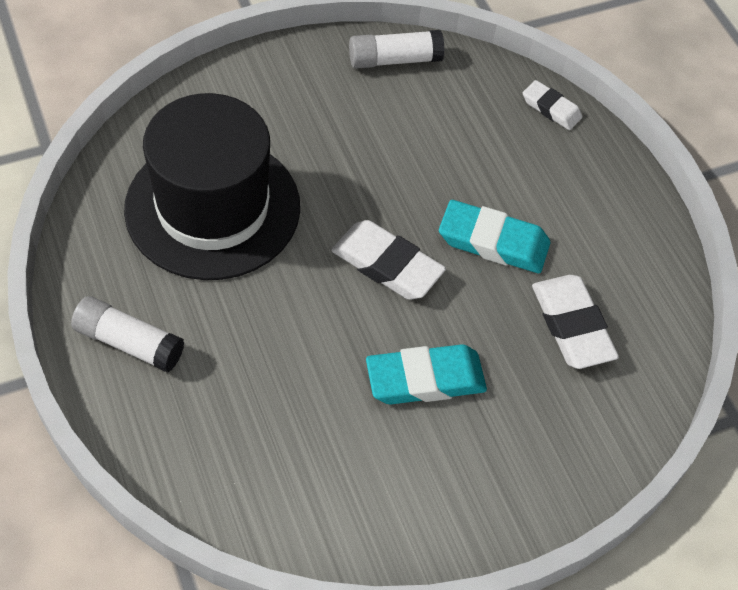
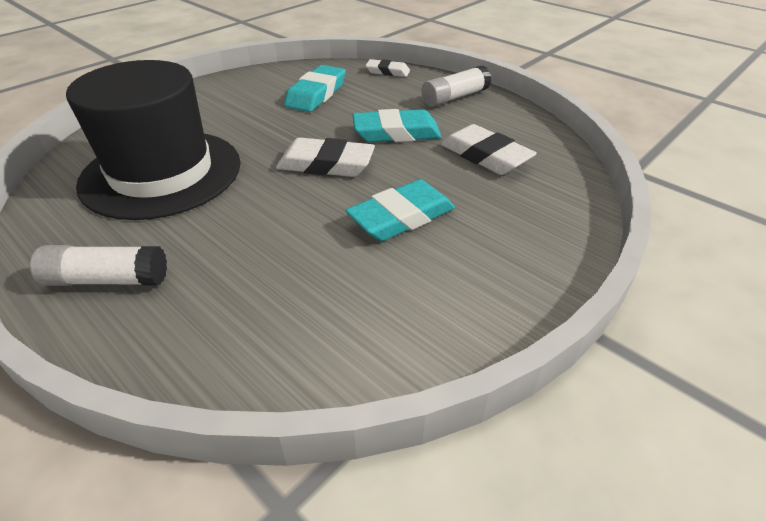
camera: 20 degrees left, 15 degrees down
(394, 60) = (270, 76): white glue stick -> white glue stick (455, 97)
(435, 124) = (316, 94): none -> turquoise eraser

